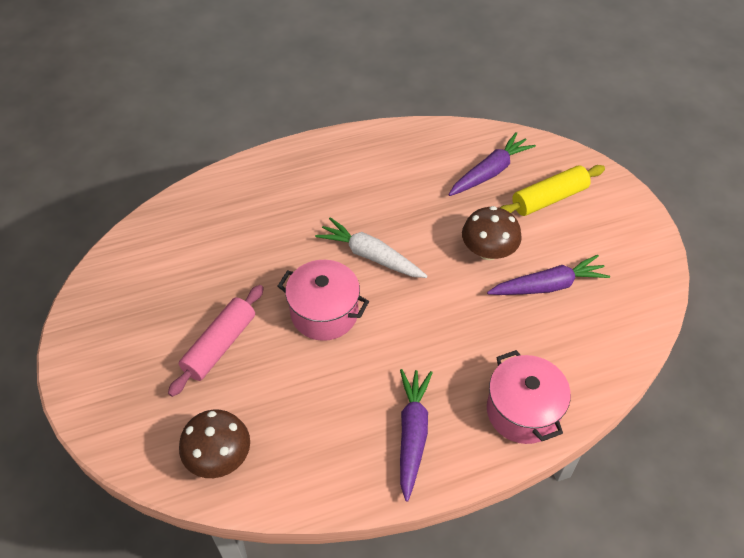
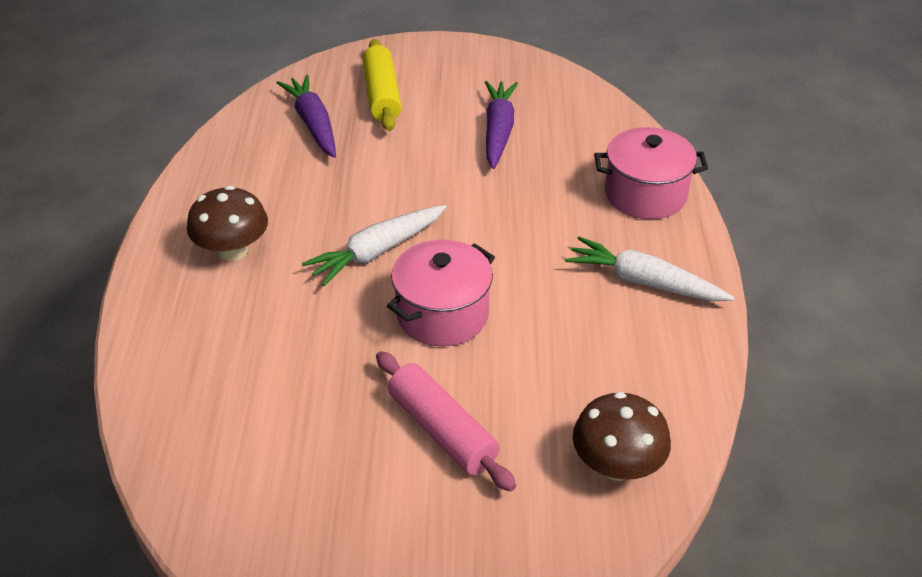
camera: 70 degrees left, 10 degrees down
(412, 434) = (644, 282): purple carrot -> white carrot
(488, 251) = (427, 158): brown mushroom -> brown mushroom (232, 250)

